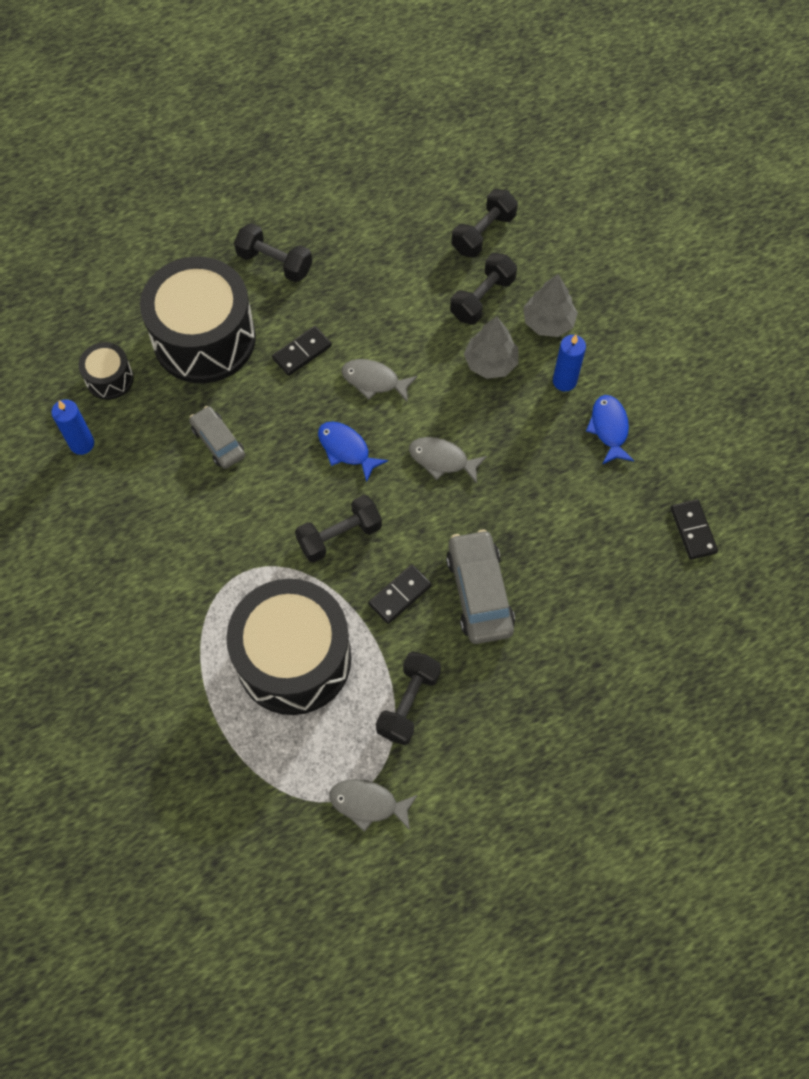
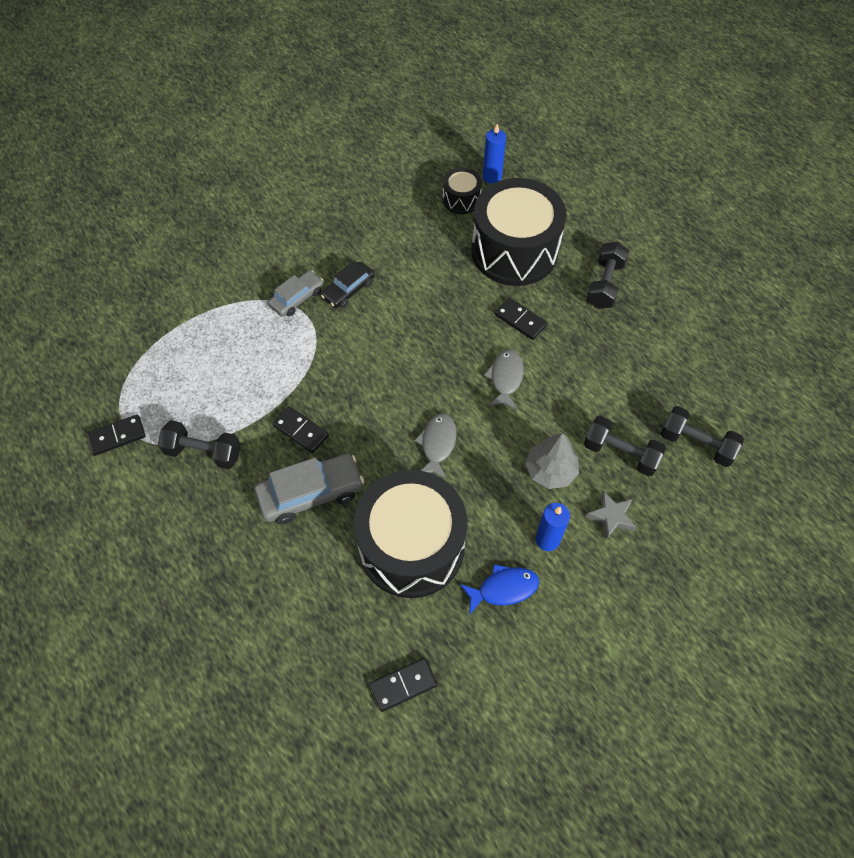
camera: 80 degrees right, 5 degrees down
(82, 444) = (401, 195): blue candle -> blue candle (492, 177)
(214, 522) = (348, 290): none -> black car
(218, 442) = (420, 278): grey car -> grey car (297, 298)
(294, 659) = (236, 364): black drum -> black drum (411, 546)
(339, 536) = (349, 377): black dumbbell -> none
(346, 449) = (432, 368): blue fish -> none
(368, 804) = (117, 436): grey fish -> black domino
(548, 322) = (611, 516): grey tree -> grey star

